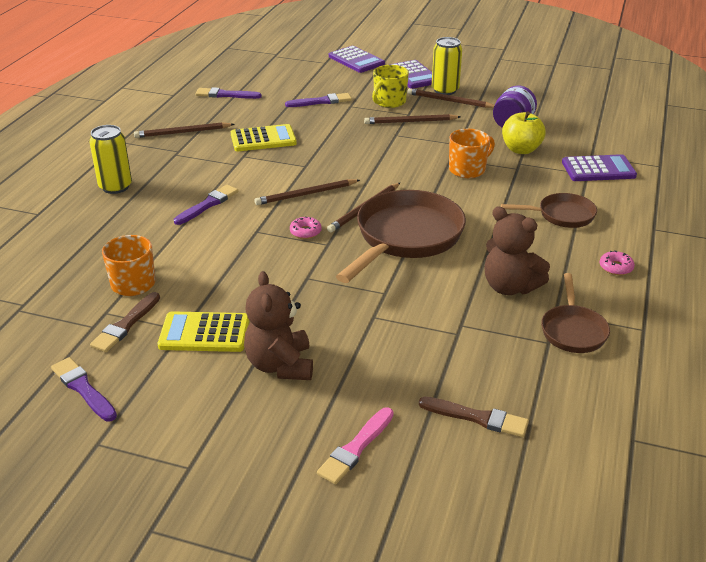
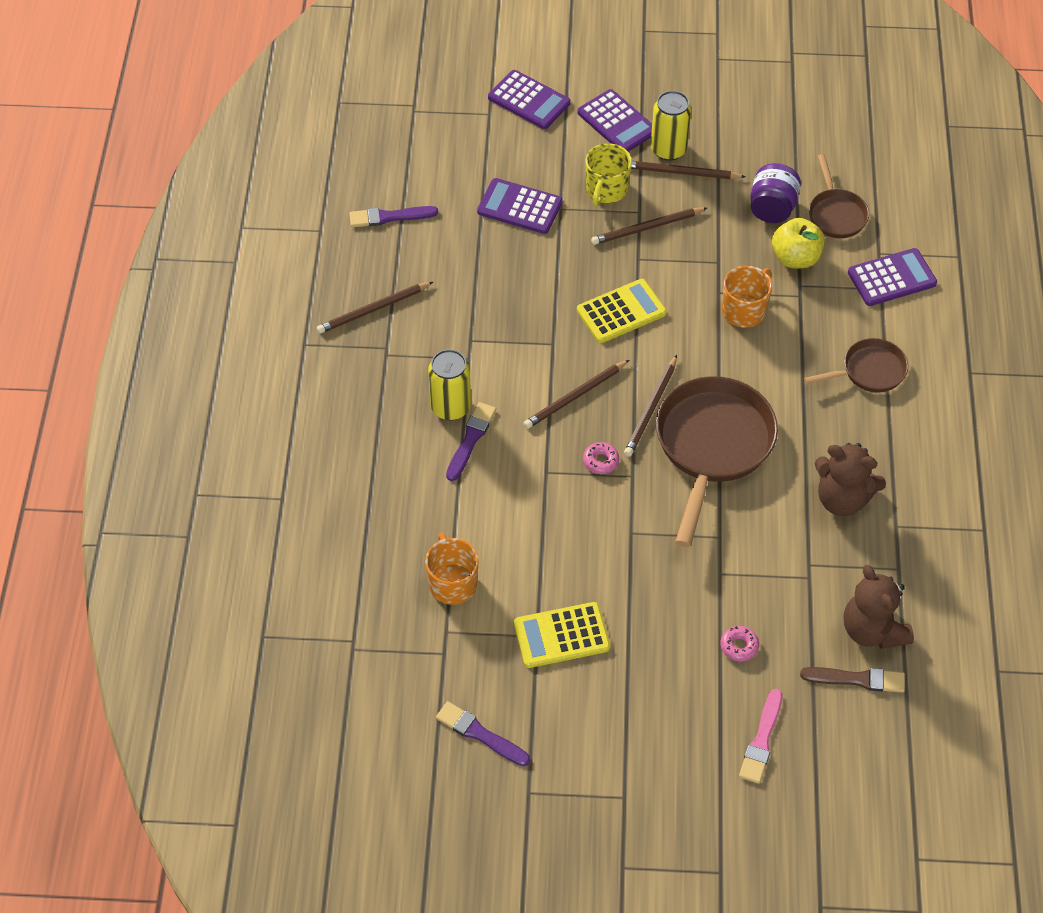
camera: 15 degrees left, 20 degrees up
(115, 187) = (346, 431): yellow can -> yellow can (451, 407)
(126, 325) = (476, 643): brown brush -> none
(263, 139) = (480, 302): yellow calculator -> yellow calculator (621, 312)
(280, 365) = (654, 660): brown teddy bear -> brown teddy bear (872, 630)
(321, 101) = (519, 207): purple brush -> purple calculator
(573, 330) = (918, 547): brown pan -> brown pan (836, 214)
(616, 267) = (942, 444): pink donut -> pink donut (739, 646)

